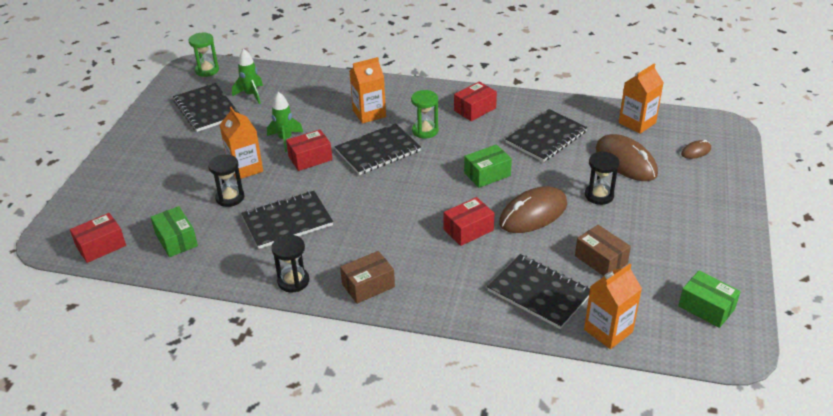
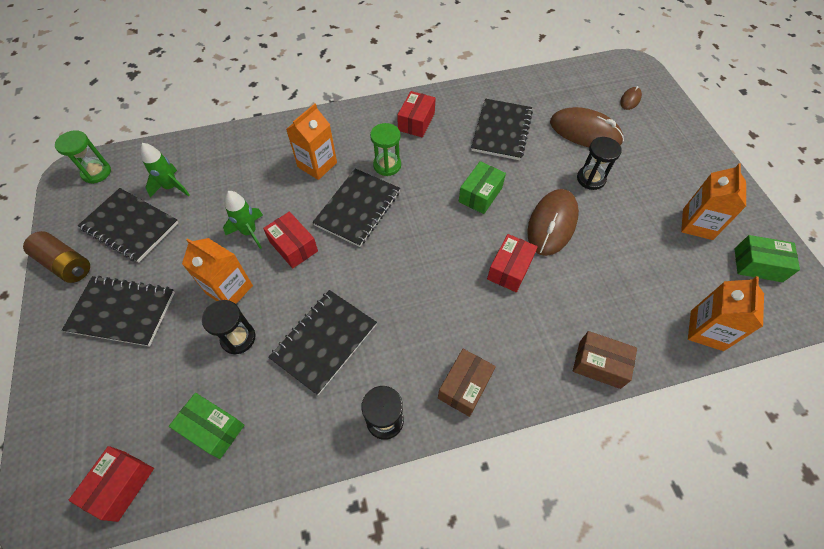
camera: 30 degrees left, 20 degrees up
(150, 117) = (66, 264): none -> brown battery
(310, 158) = (293, 246): red box -> red box turned 75 degrees counterclockwise
(539, 293) = (622, 315): black notebook -> black notebook (122, 312)
(601, 260) = (643, 251): brown box -> brown box (599, 364)
(637, 123) = (564, 86): orange carton -> orange carton (697, 224)

